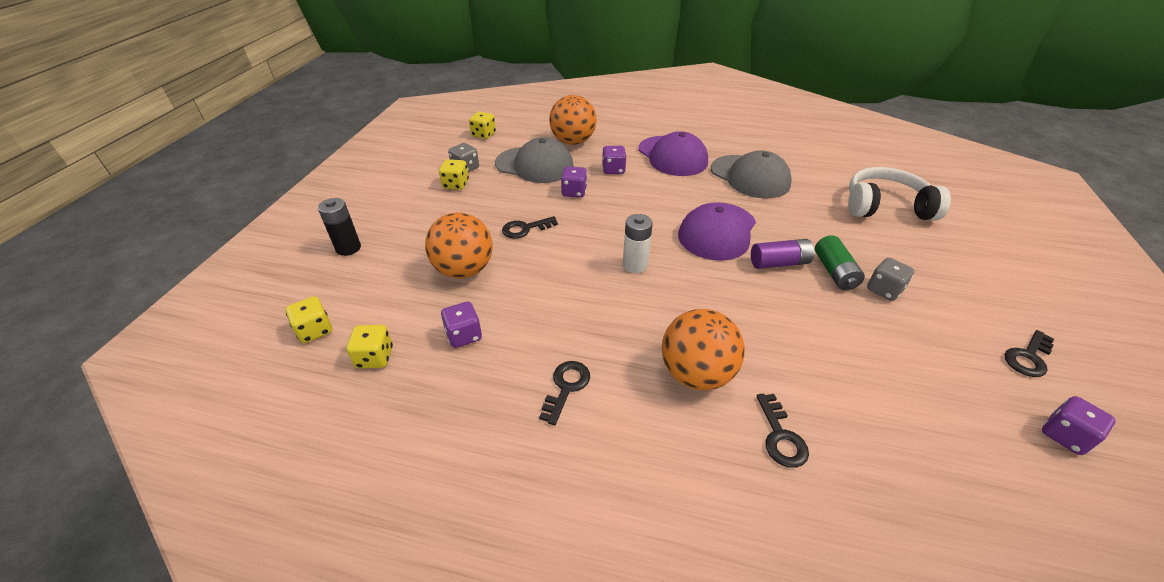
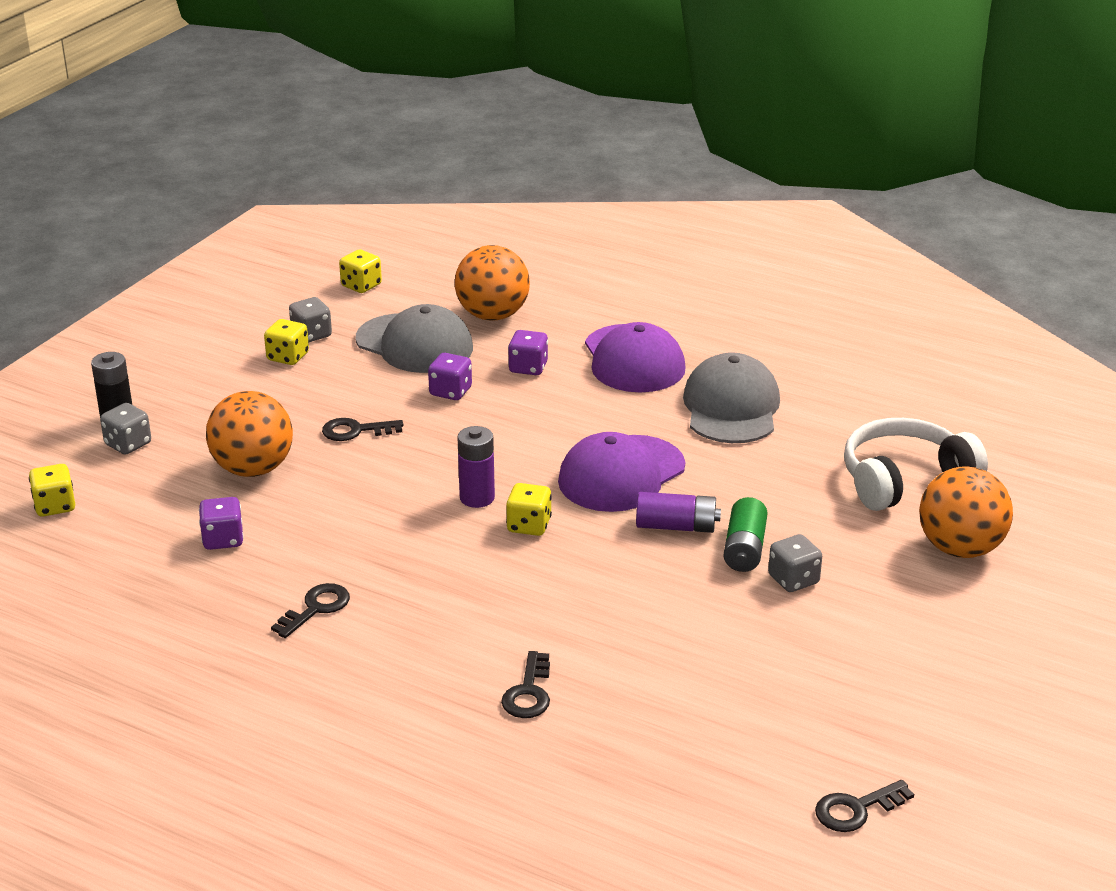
camera: 15 degrees right, 10 degrees down
(362, 266) = (128, 444): none -> grey dice
(375, 357) = (114, 544): yellow dice -> yellow dice (529, 525)
(635, 265) = (477, 498): white battery -> purple battery
(696, 374) = (474, 622): orange ball -> orange ball (960, 548)
(750, 177) = (731, 407): grey cap -> grey cap turned 150 degrees counterclockwise
(885, 207) = (905, 480): white headphones -> white headphones turned 45 degrees counterclockwise
(1028, 357) = (910, 679): black key -> black key (856, 809)
(1064, 435) = (864, 752): purple dice -> none

